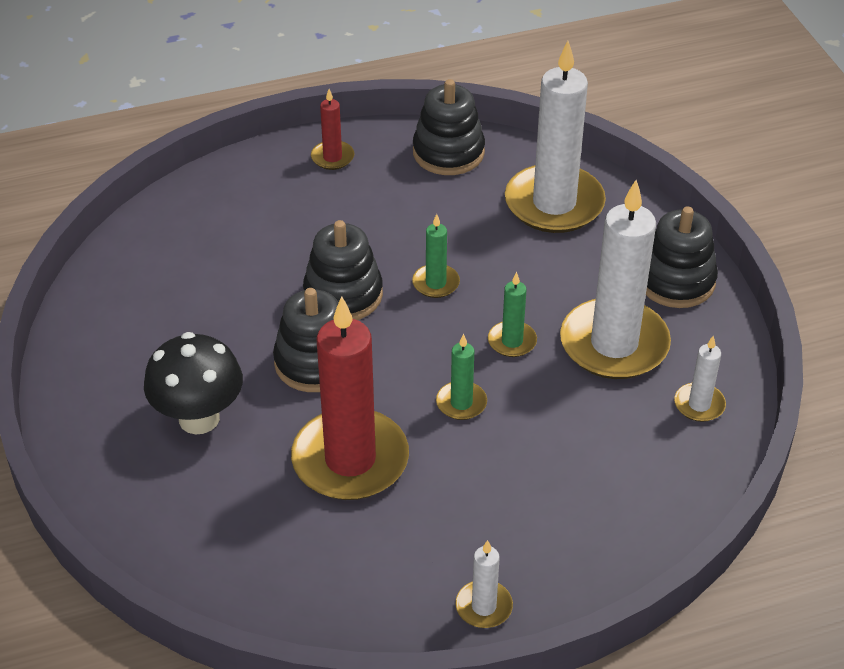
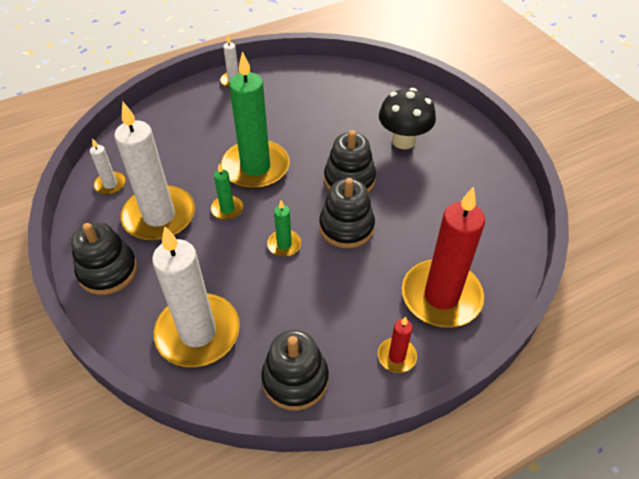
camera: 170 degrees right, 5 degrees up
(350, 459) = (312, 131): red candle -> red candle (441, 296)
(461, 403) = (255, 167): green candle -> green candle, size x2.22

